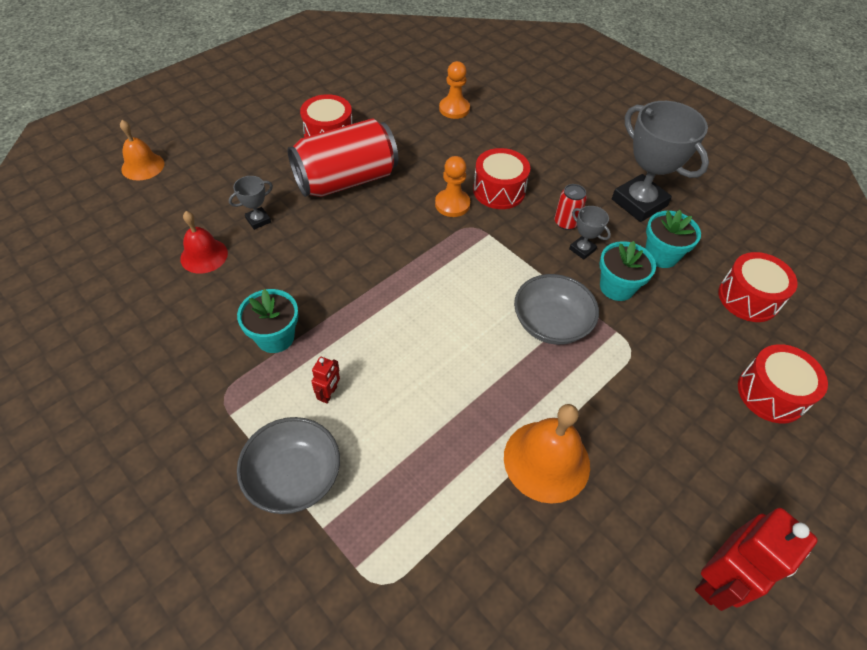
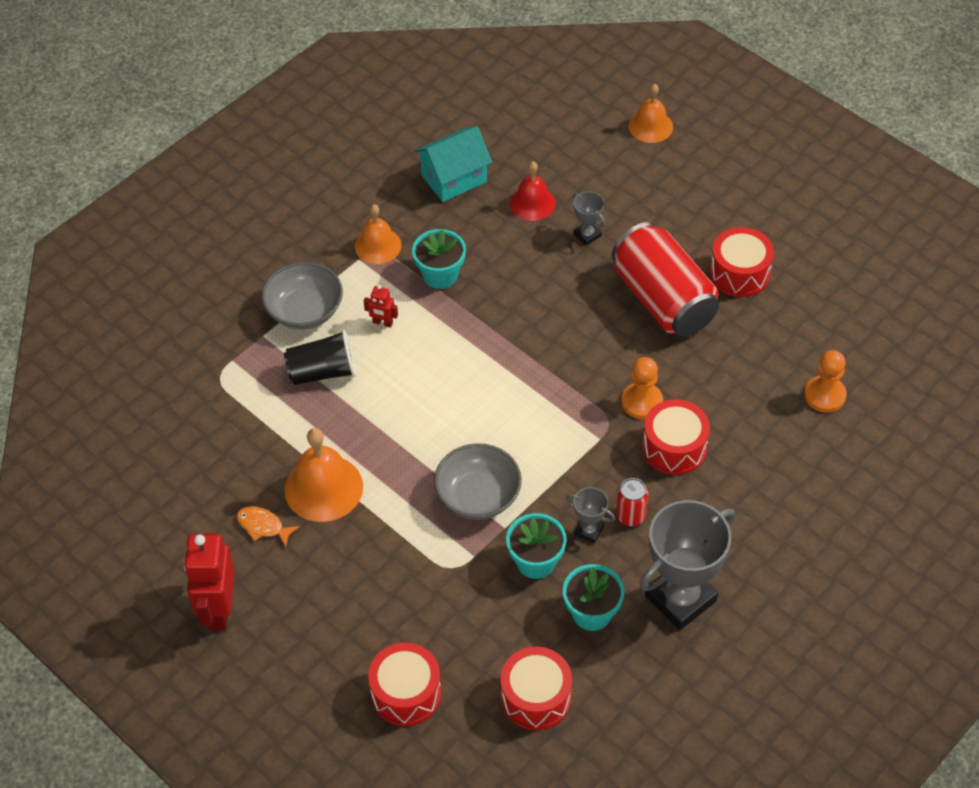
camera: 90 degrees right, 0 degrees up
(143, 317) = (454, 178): none -> turquoise house
(216, 394) = (378, 245): none -> orange bell
(389, 458) = (322, 372): none -> black cup
(582, 249) = (589, 530): grey trophy -> grey trophy turned 75 degrees clockwise
(601, 527) = (263, 526): none -> orange fish
(718, 579) = (219, 610): red robot -> red robot turned 45 degrees clockwise

